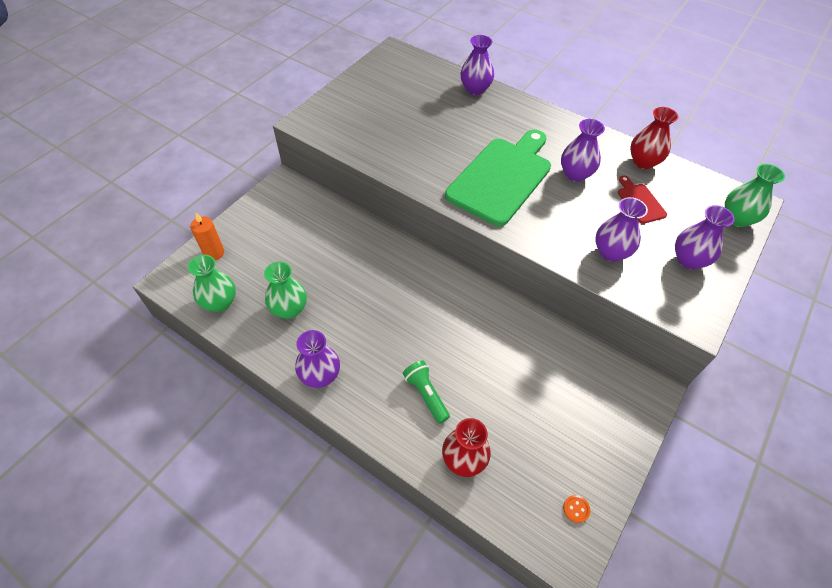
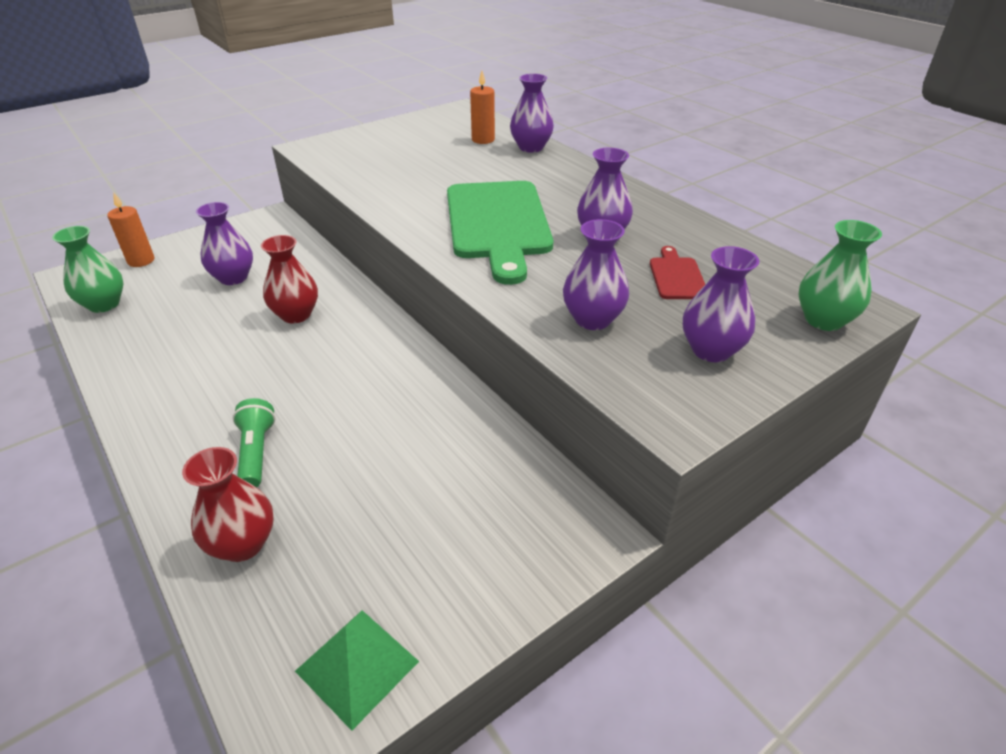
camera: 20 degrees right, 15 degrees down
(289, 309) = (172, 326): green vase -> none
(320, 375) = (145, 399): purple vase -> purple vase (233, 278)
(434, 87) = (483, 140): none -> orange candle
(501, 178) = (498, 224): green cutting board -> green cutting board turned 120 degrees clockwise
(576, 509) = (357, 666): orange button -> green pyramid
(643, 162) = (711, 239): red vase -> red vase (296, 315)

